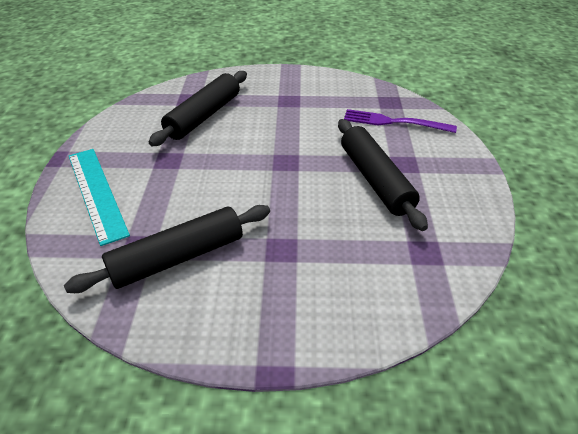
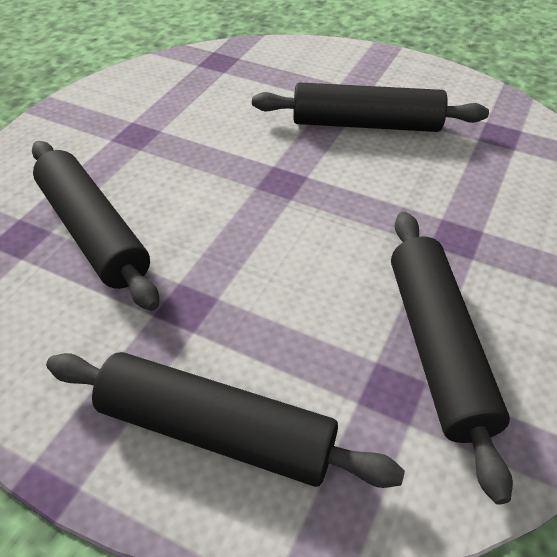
camera: 65 degrees left, 5 degrees up
(96, 193) = (216, 431): turquoise ruler -> black rolling pin
(393, 122) = (263, 74): purple fork -> none

